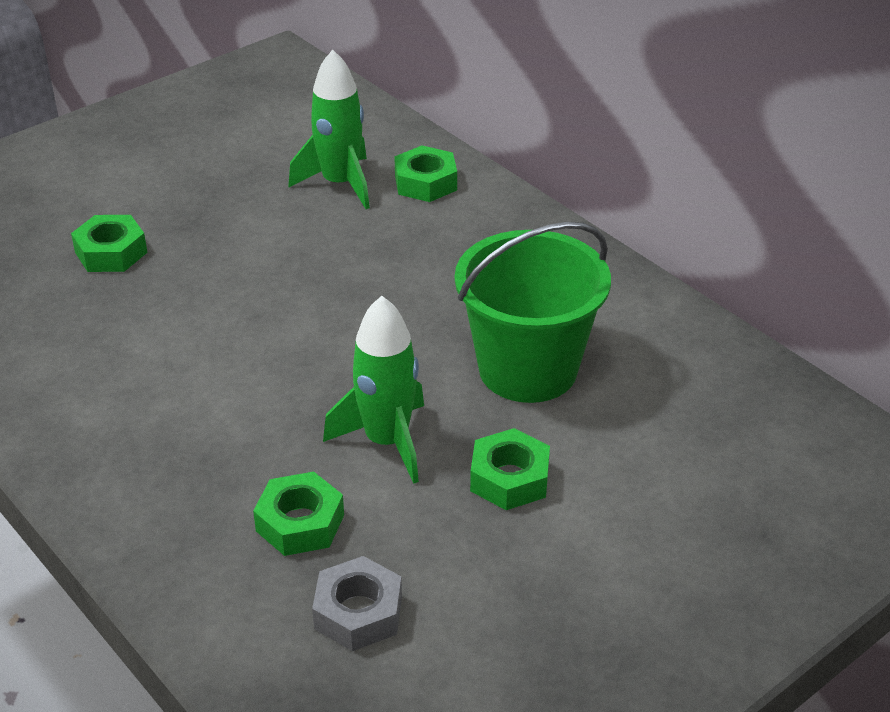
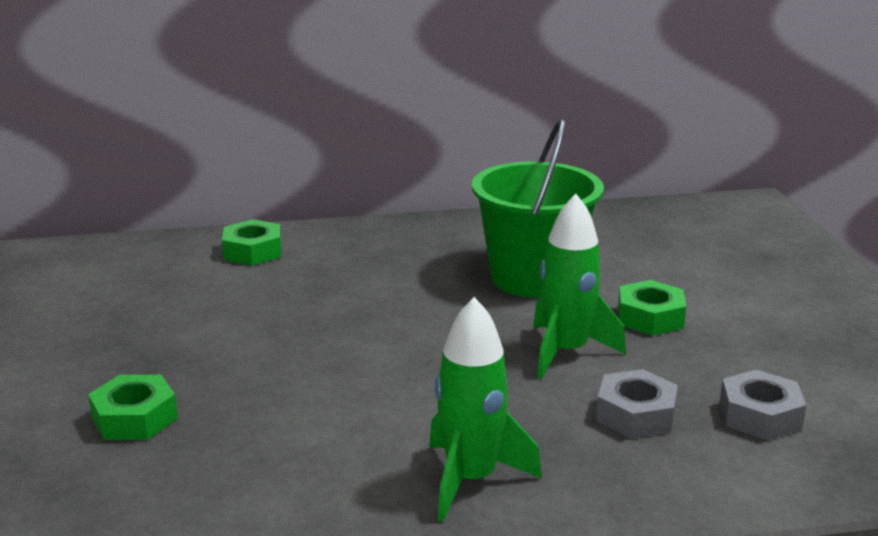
camera: 60 degrees left, 15 degrees down
(300, 523) = (636, 414): green nut -> grey nut
(340, 184) = (200, 283): green rocket -> green rocket (471, 479)

